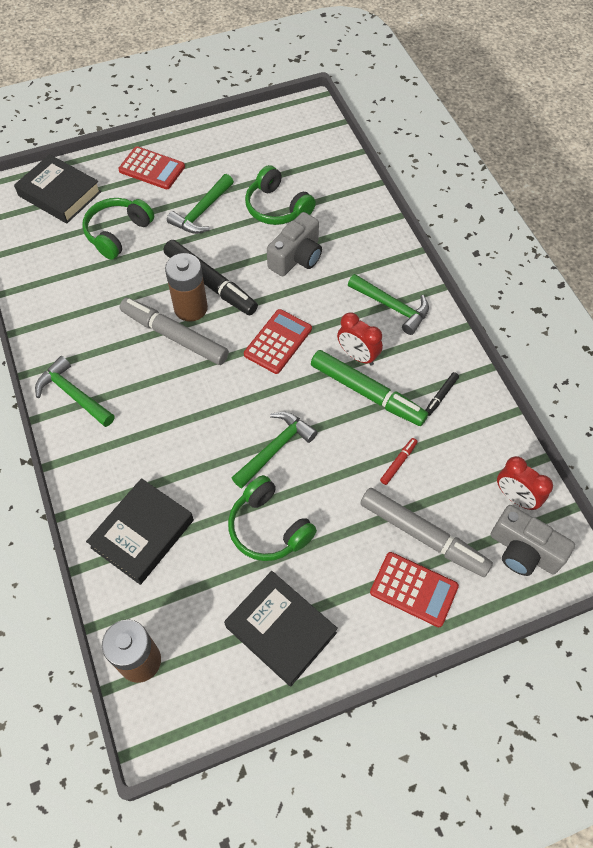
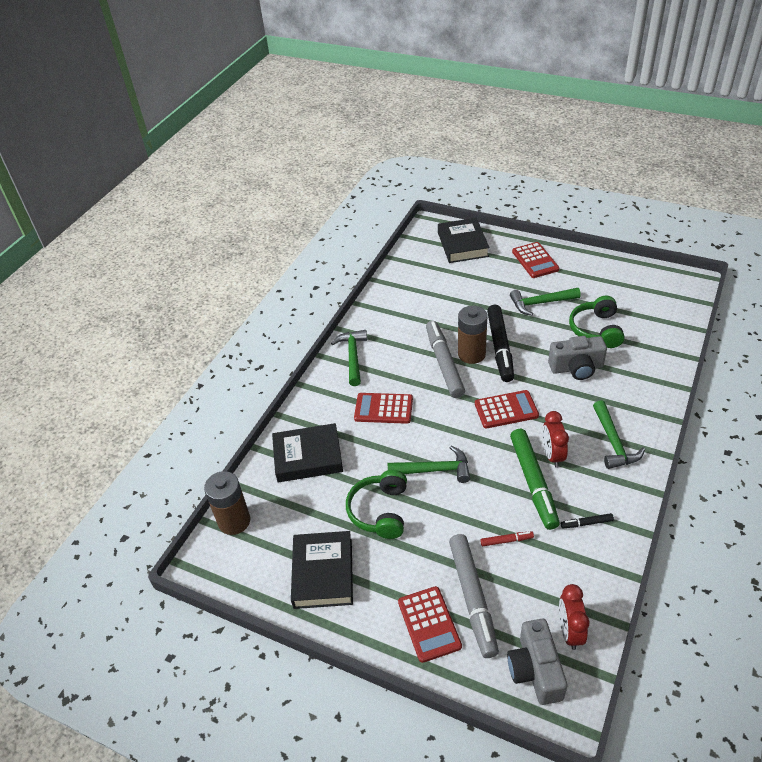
camera: 50 degrees right, 15 degrees down
(118, 233) = (473, 285): green headphones -> none
(165, 426) = (383, 409): none -> red calculator

